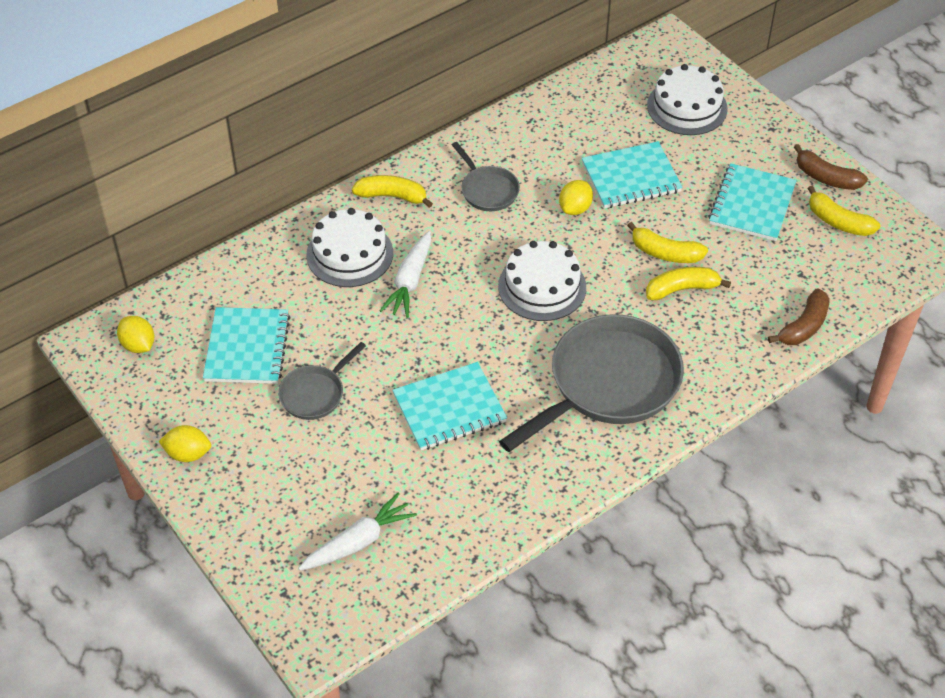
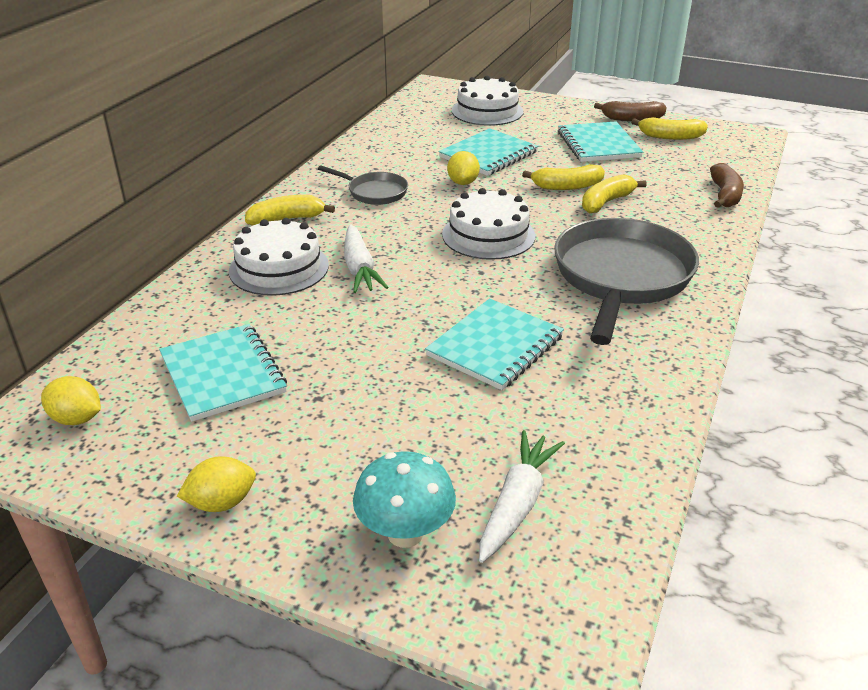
camera: 30 degrees left, 15 degrees down
(277, 528) = (405, 533): none -> turquoise mushroom
(315, 393) = (338, 386): grey pan -> none

